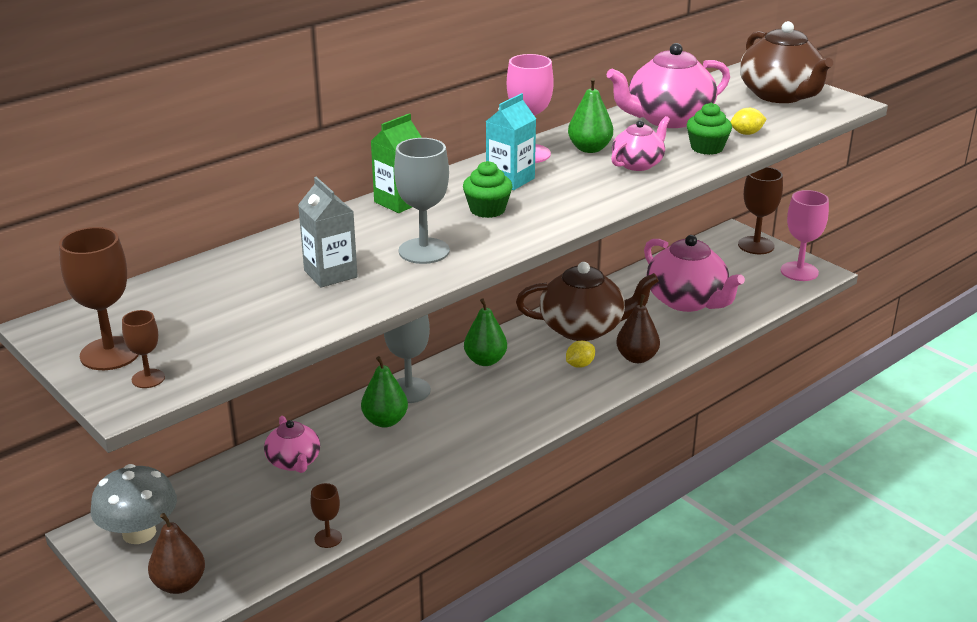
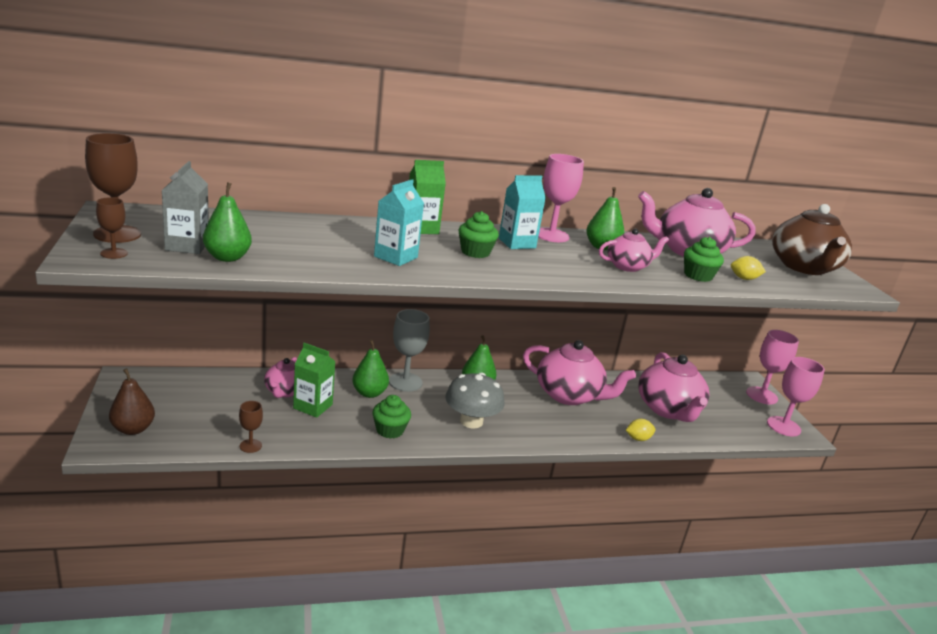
camera: 25 degrees right, 5 degrees down
(139, 533) = (149, 389): grey mushroom -> grey mushroom (471, 421)
(268, 329) = (227, 258): none -> green pear
(330, 274) = (315, 246): grey carton -> grey carton (187, 246)
(343, 464) = (313, 406): none -> green carton
(424, 251) = (395, 257): grey goblet -> turquoise carton
(449, 451) = (390, 430): none -> green cupcake
(579, 365) = (542, 416): yellow lemon -> yellow lemon (638, 438)
(583, 328) = (569, 395): brown teapot -> pink teapot
(637, 358) = (590, 430): brown pear -> none
(756, 245) = (761, 395): brown goblet -> pink goblet

